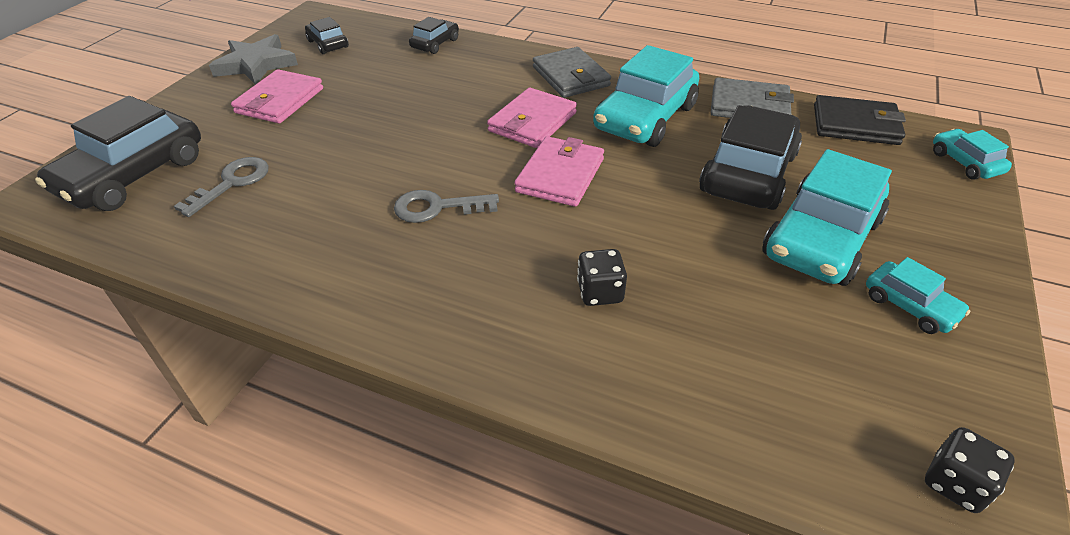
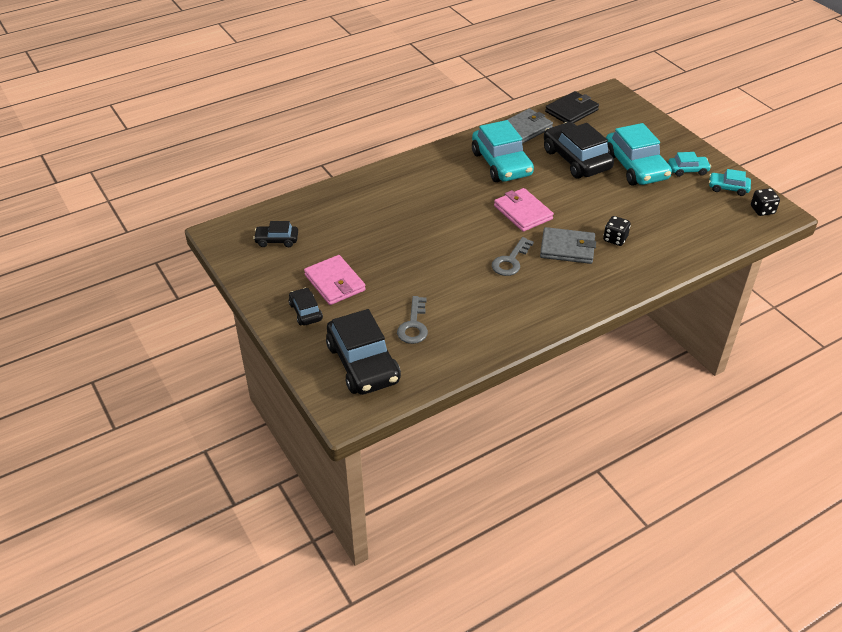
camera: 55 degrees left, 0 degrees up
(232, 183) = (413, 325): grey key -> grey key turned 150 degrees counterclockwise
(256, 64) = (269, 279): grey star -> none
(435, 44) = (333, 197): black car -> black car (305, 312)
(532, 122) = (465, 200): pink wallet -> none
(570, 76) = (433, 167): grey wallet -> grey wallet (567, 248)
(965, 162) = (625, 103): turquoise car -> turquoise car (728, 188)

